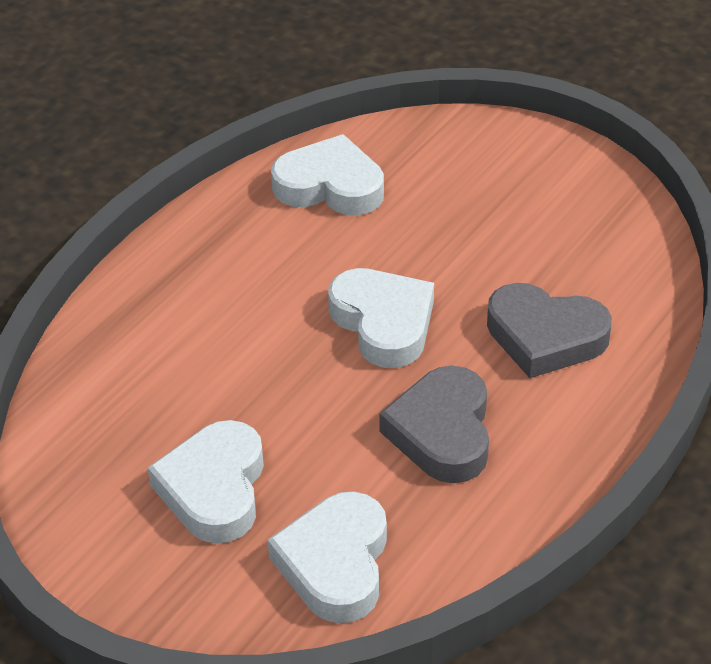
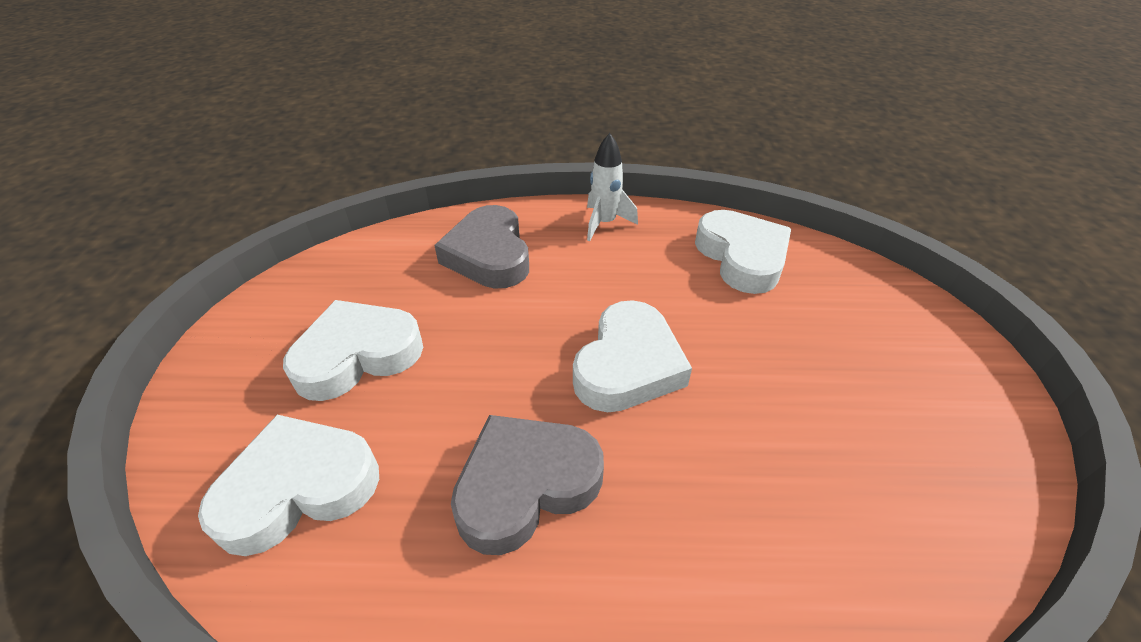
camera: 55 degrees right, 0 degrees up
(193, 245) = (604, 223): none -> white rocket
(545, 337) = (732, 508): grey heart -> grey heart (489, 255)

